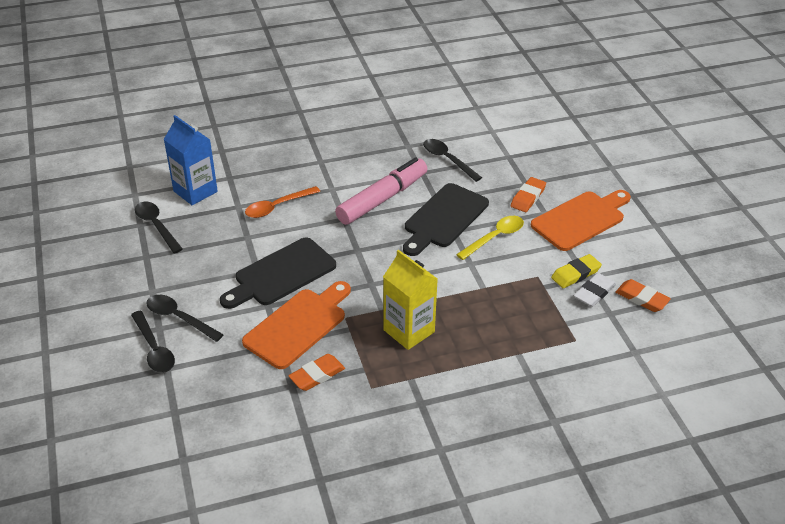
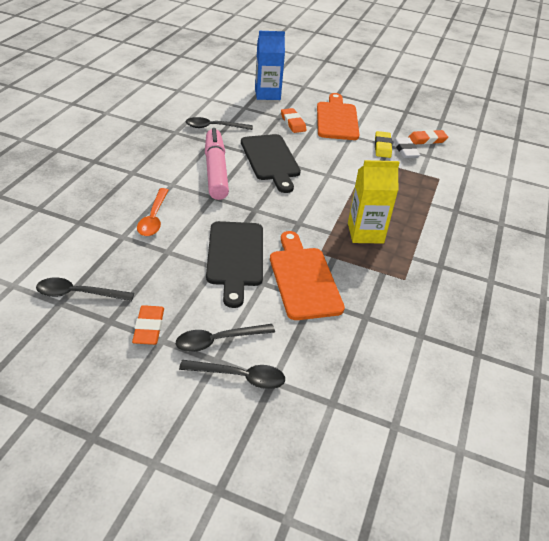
camera: 55 degrees left, 0 degrees up
(195, 191) = (67, 248): blue carton -> blue carton (267, 94)
(317, 375) = (367, 298): orange eraser -> orange eraser (149, 328)
(495, 237) = (315, 153): yellow spoon -> none

